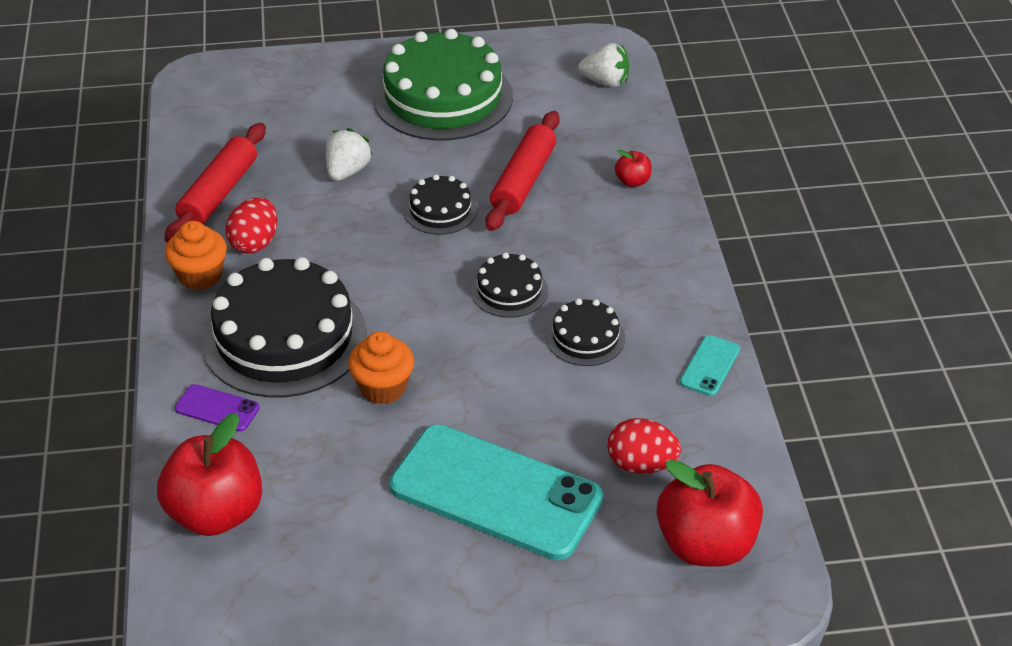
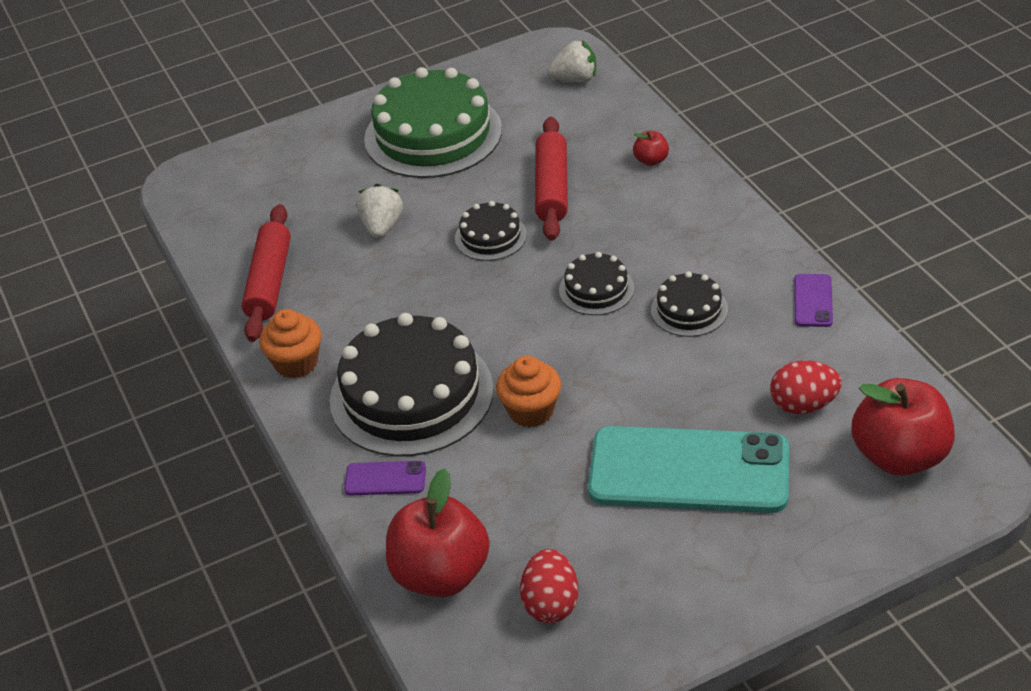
camera: 15 degrees left, 0 degrees up
(255, 243) = (331, 317): red egg -> red egg (551, 603)
(710, 366) = (813, 301): turquoise phone -> purple phone

